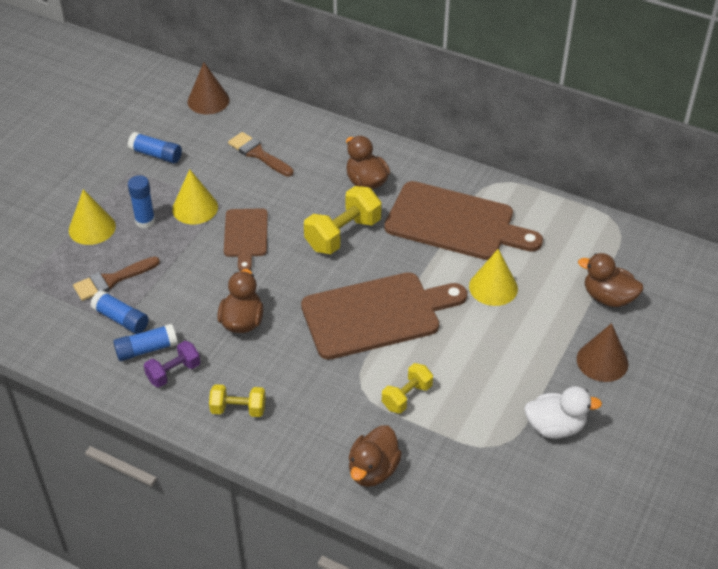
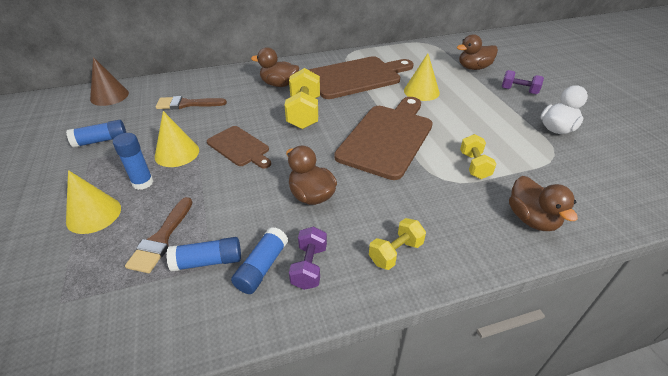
camera: 45 degrees left, 5 degrees down
(602, 361) = (519, 91): brown cone -> purple dumbbell

